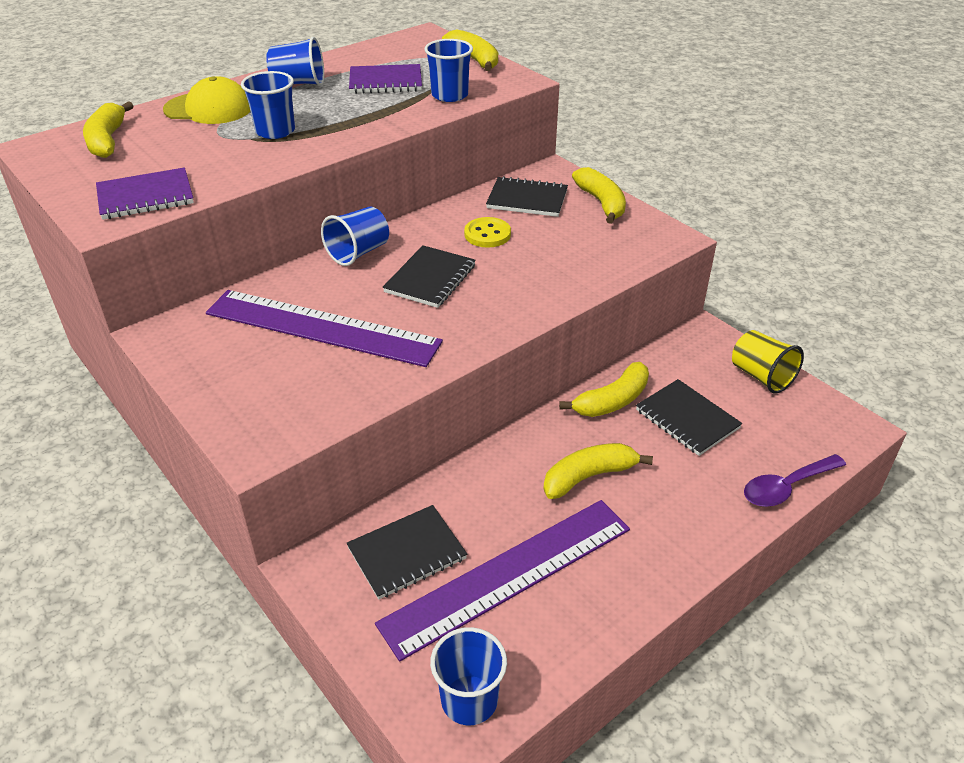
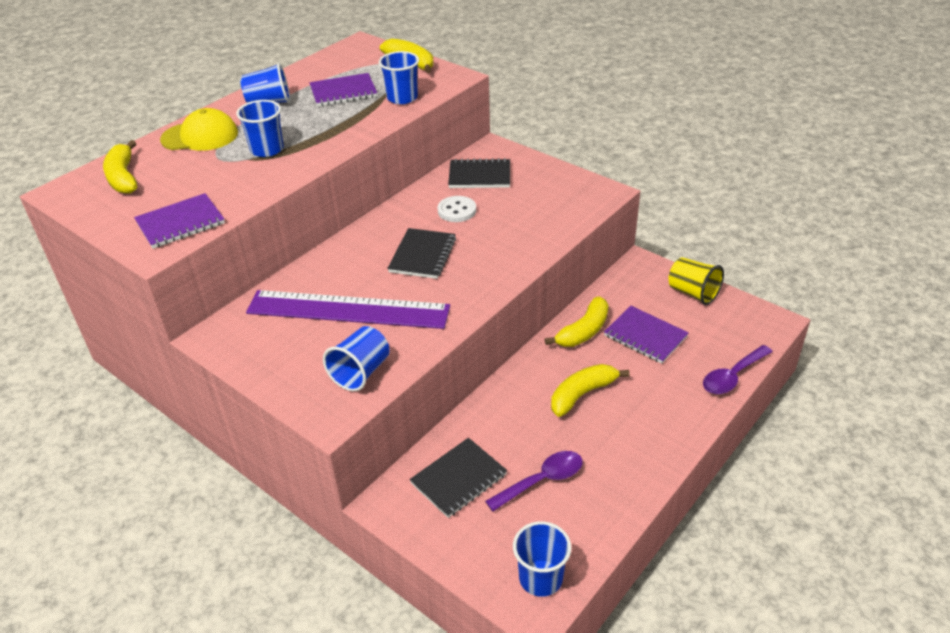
camera: 10 degrees left, 0 degrees up
(358, 253) = (355, 242): blue cup -> blue cup (361, 372)
(487, 234) = (457, 210): yellow button -> white button
(508, 575) = (542, 480): purple ruler -> purple spoon
(601, 203) = (541, 170): yellow banana -> none
(687, 419) = (645, 336): black notebook -> purple notebook

